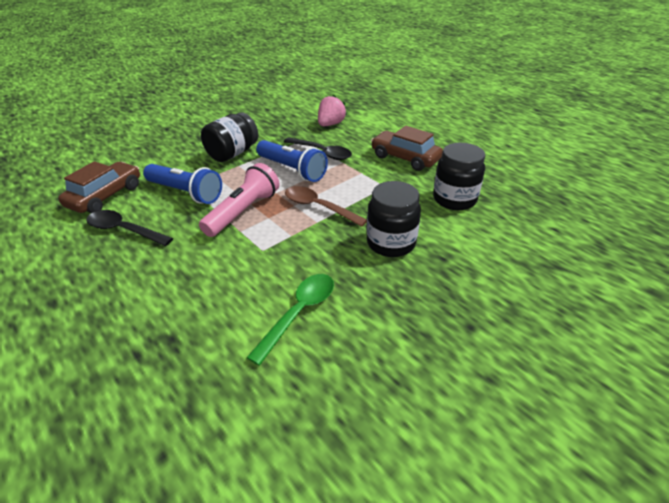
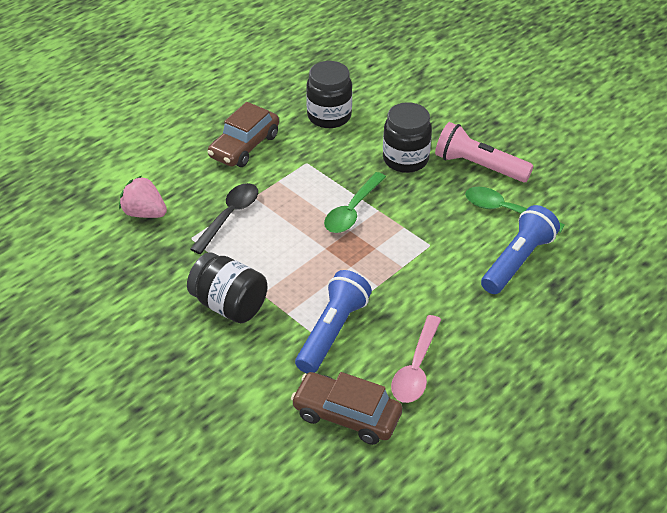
camera: 95 degrees left, 5 degrees up
(124, 230) = (416, 368): black spoon -> pink spoon
(243, 211) = (367, 269): pink flashlight -> pink flashlight (478, 166)
(292, 170) = (273, 239): blue flashlight -> blue flashlight (517, 261)
(318, 207) = (352, 210): brown spoon -> green spoon

